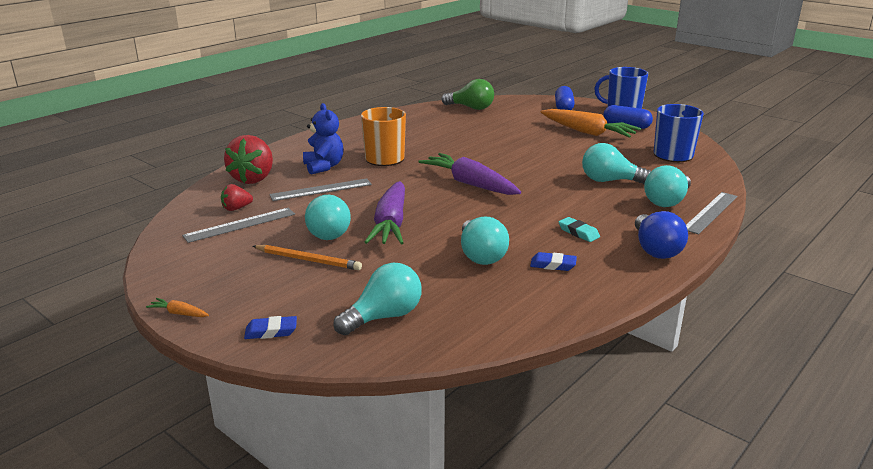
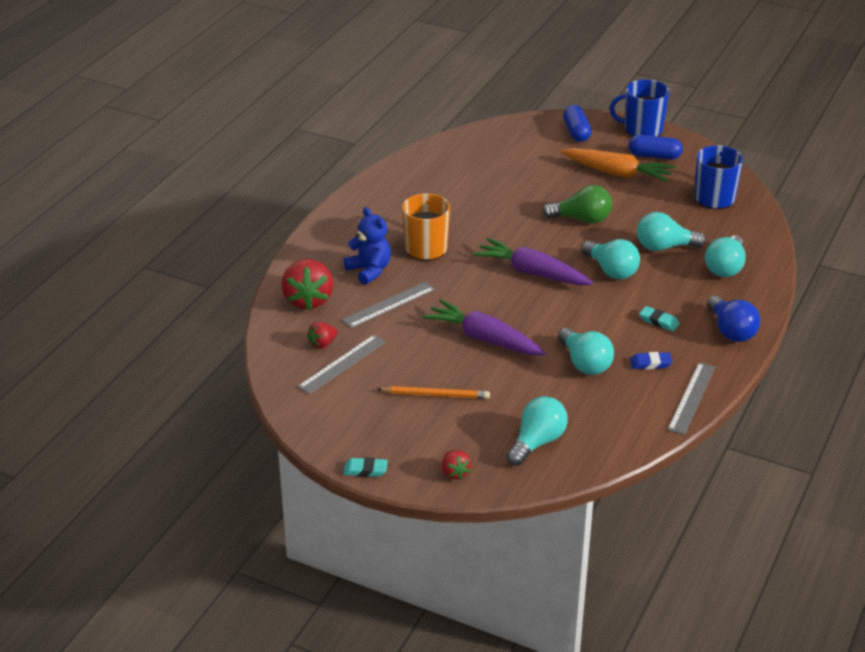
camera: 15 degrees left, 10 degrees up
(179, 313) = (365, 470): orange carrot -> turquoise eraser
(271, 331) = (455, 473): blue eraser -> red strawberry
(326, 232) = (430, 359): turquoise light bulb -> turquoise light bulb (611, 270)
(391, 224) = (484, 339): purple carrot -> purple carrot turned 135 degrees clockwise
(471, 108) = (474, 147): green light bulb -> green light bulb (582, 219)
(710, 212) = (767, 276): grey ruler -> grey ruler (691, 398)

